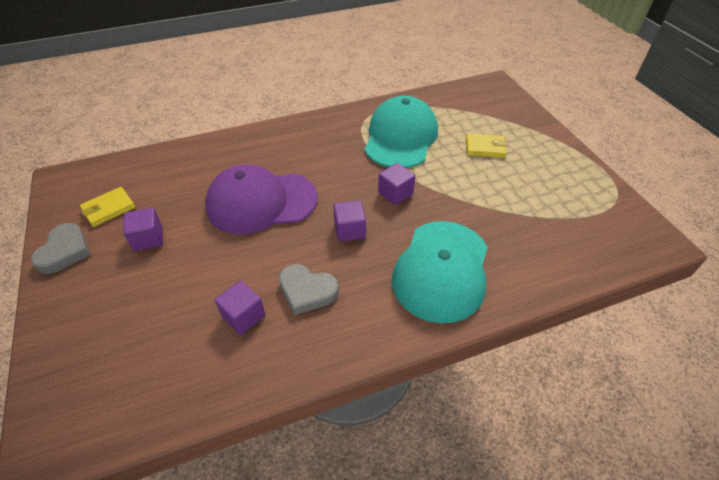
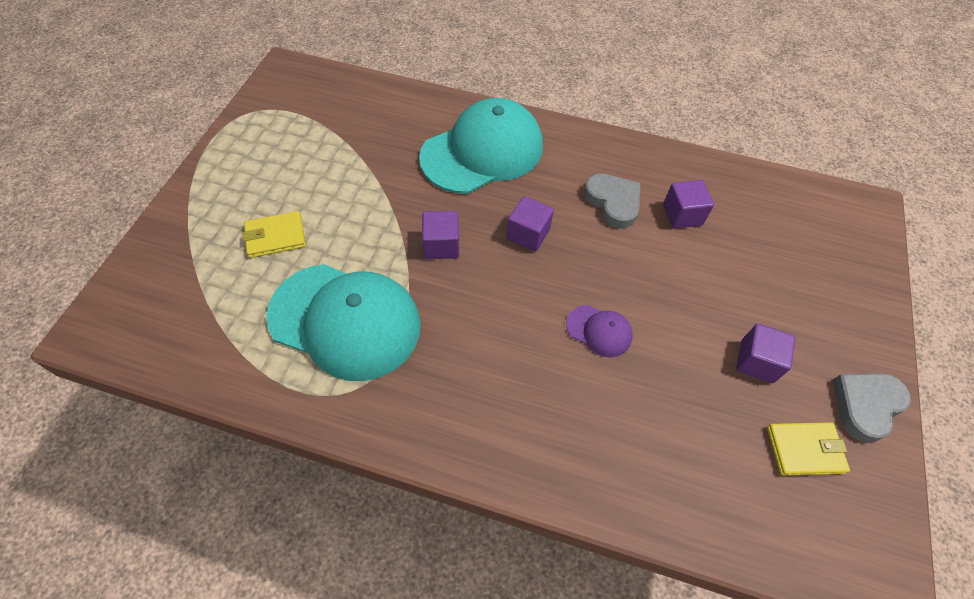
camera: 145 degrees left, 10 degrees up
(261, 202) = (599, 331): purple cap -> purple cap, size x0.43
(400, 137) = (345, 321): turquoise cap -> turquoise cap turned 120 degrees counterclockwise
(485, 148) = (275, 237): yellow wallet -> yellow wallet turned 60 degrees counterclockwise

